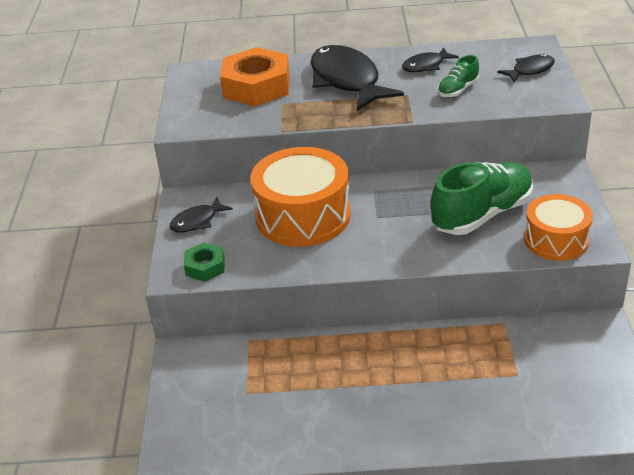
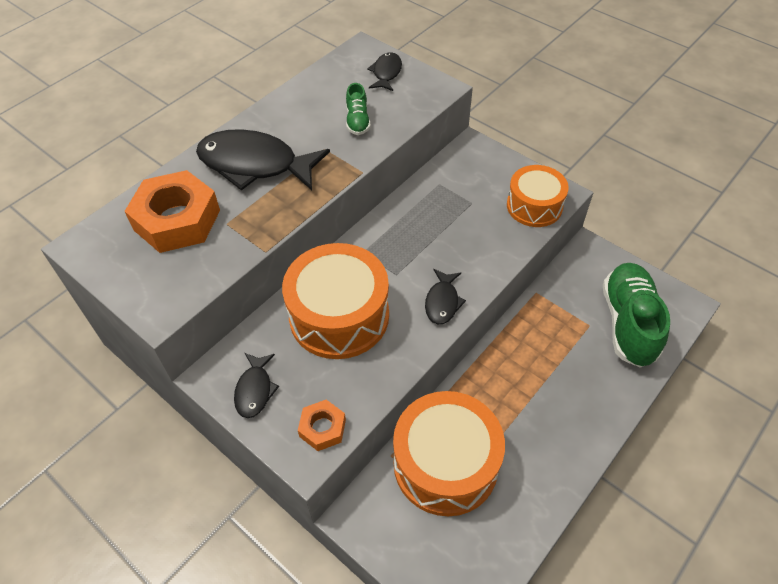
camera: 50 degrees left, 15 degrees up
(205, 267) = (322, 428): green nut -> orange nut
(276, 372) = (445, 464): none -> orange drum
(426, 66) = (302, 112): black fish -> black fish (442, 302)
(482, 215) = (465, 219): green shoe -> green shoe (628, 323)

